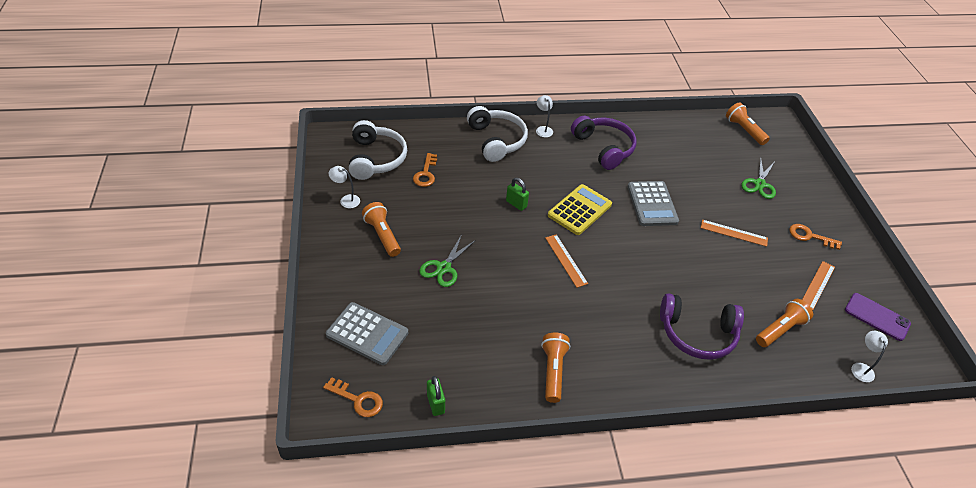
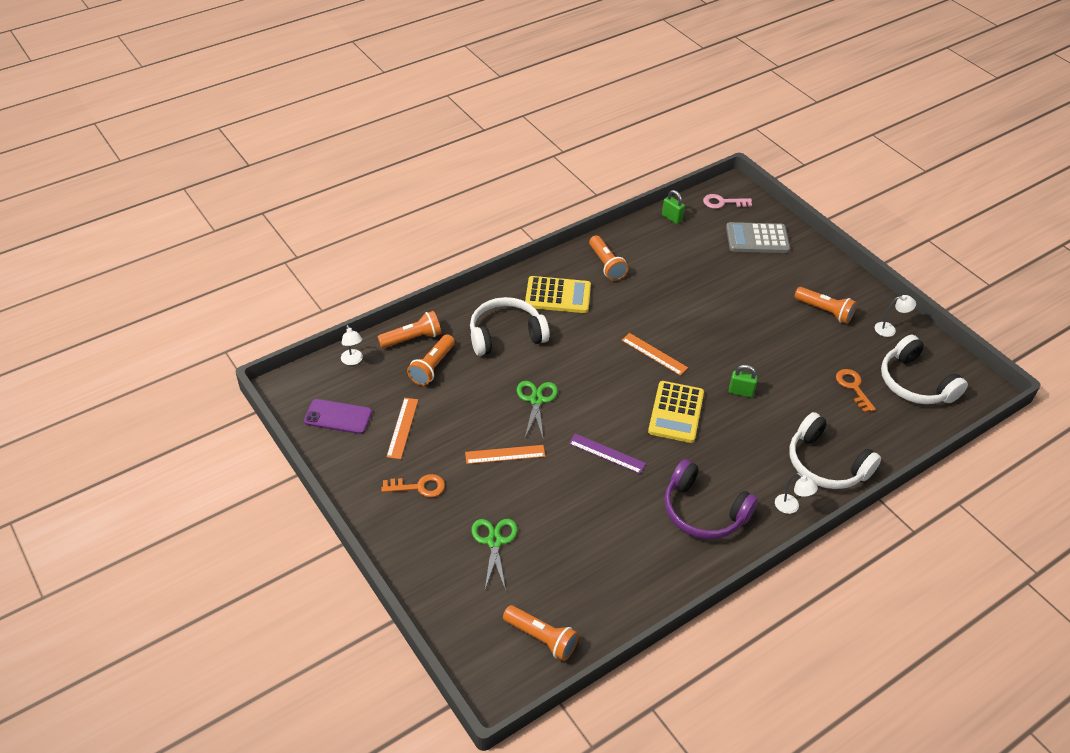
camera: 155 degrees right, 0 degrees up
(358, 400) = (722, 202): orange key -> pink key
(444, 268) = (749, 305): green scissors -> green scissors (536, 400)
(625, 356) = (558, 295): none -> yellow calculator
(652, 204) = (607, 453): grey calculator -> purple ruler
(697, 334) = (506, 334): purple headphones -> white headphones
(795, 368) = (412, 338): none -> orange flashlight

